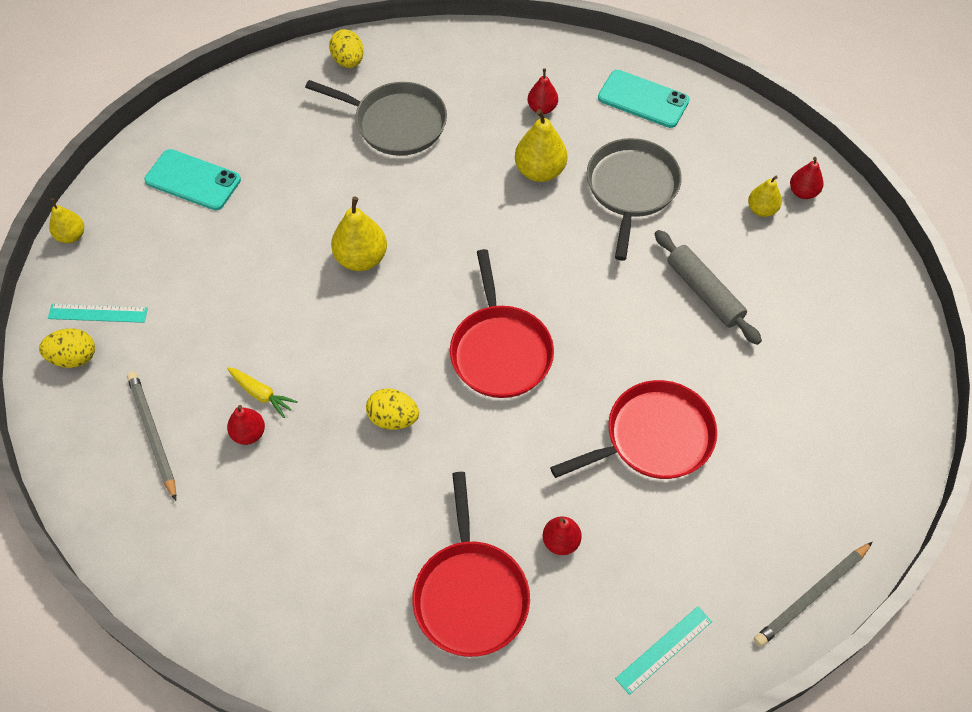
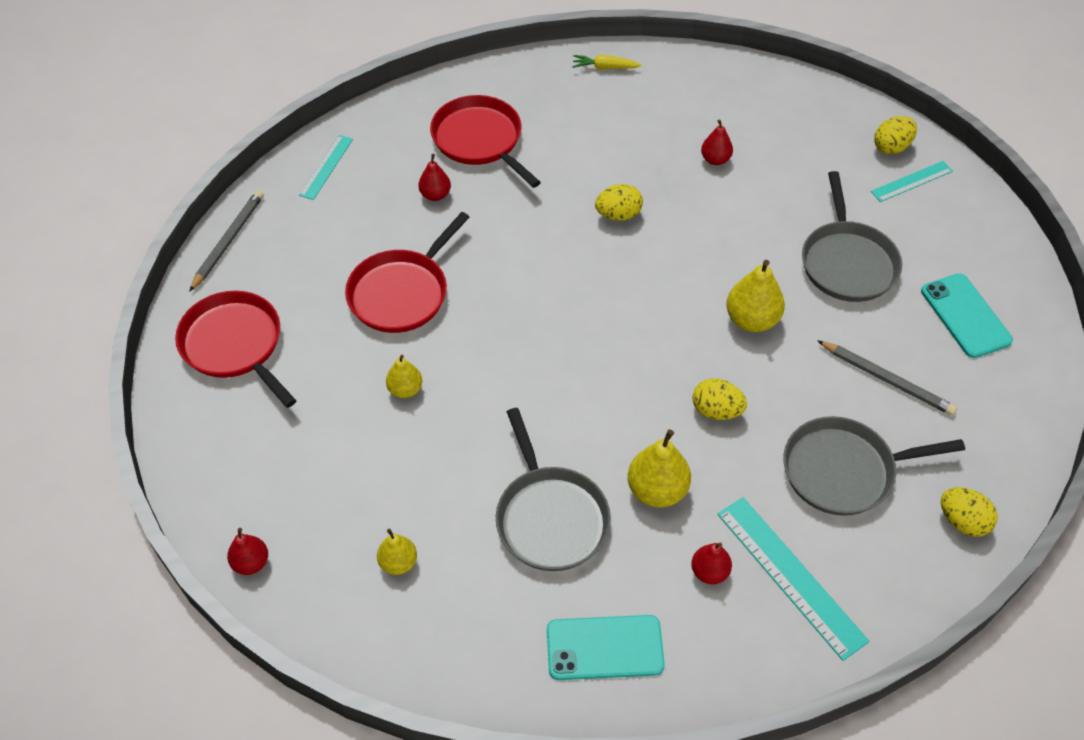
camera: 150 degrees right, 5 degrees down
(71, 236) = (1003, 223): yellow pear -> yellow pear (405, 389)
(153, 435) = (781, 130): grey pencil -> grey pencil (886, 380)
(193, 180) = (965, 316): turquoise phone -> turquoise phone turned 75 degrees clockwise
(235, 267) = (847, 263): none -> grey pan
(261, 394) = (731, 186): yellow carrot -> yellow carrot (604, 67)
(451, 203) = (716, 411): none -> yellow egg
(490, 83) = (790, 576): none -> turquoise ruler
(500, 351) = (571, 300): red pan -> red pan (234, 345)
(704, 292) = (417, 439): grey rolling pin -> none
(803, 192) = (360, 610): red pear -> red pear (251, 563)

